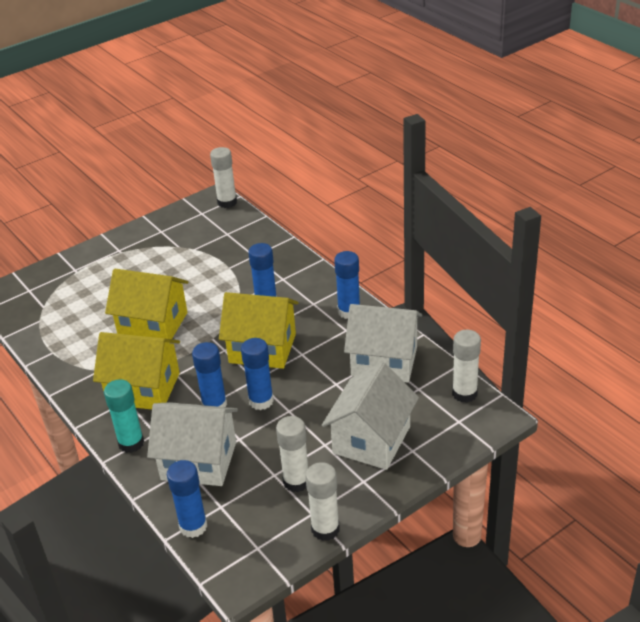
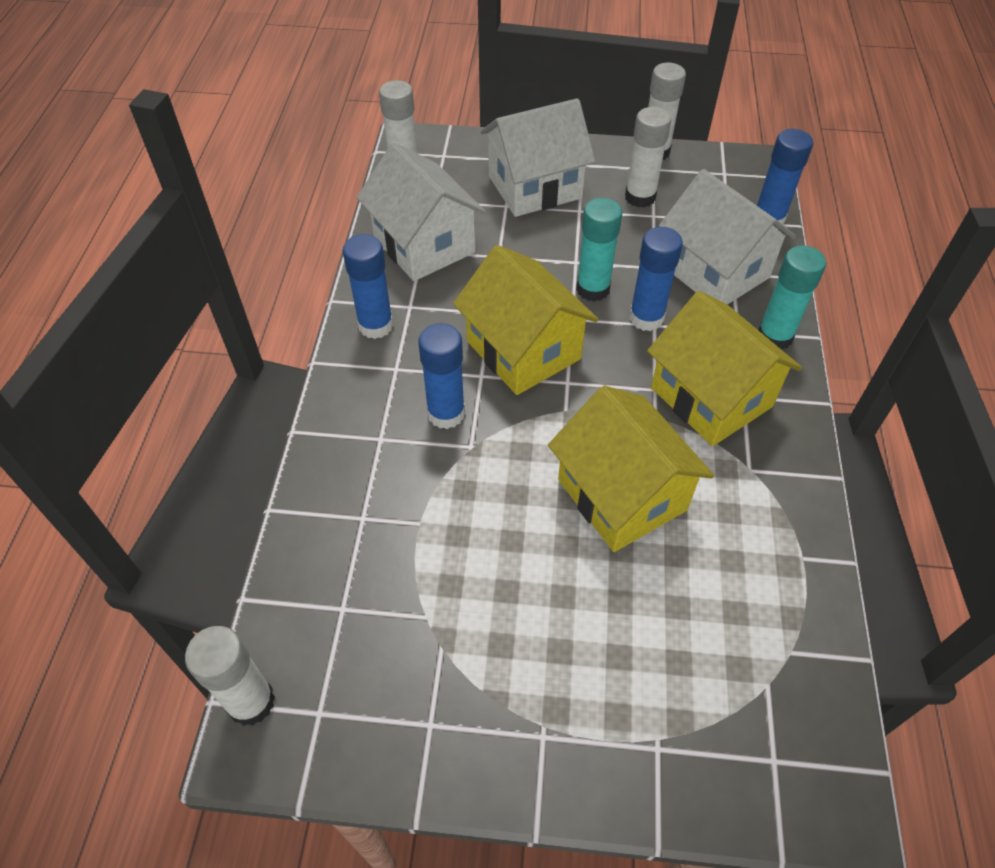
camera: 140 degrees left, 15 degrees up
(261, 401) = (593, 289): blue glue stick -> turquoise glue stick

